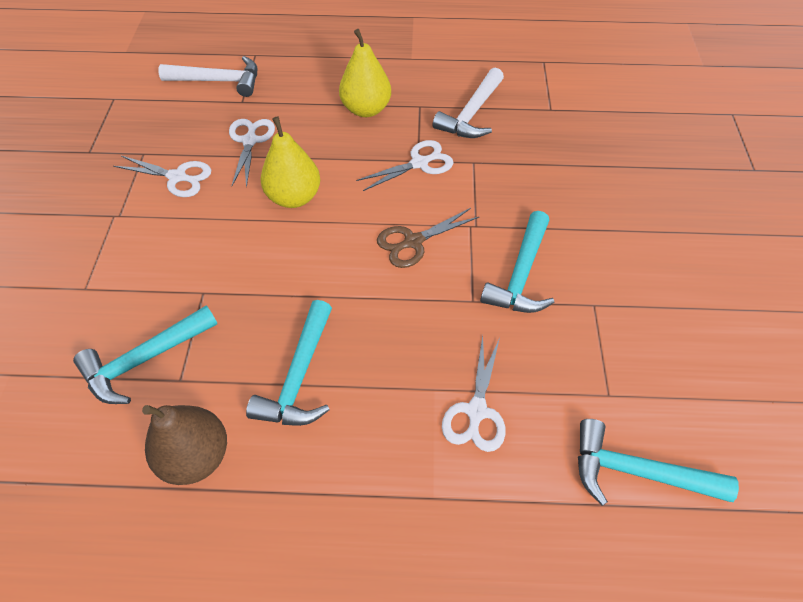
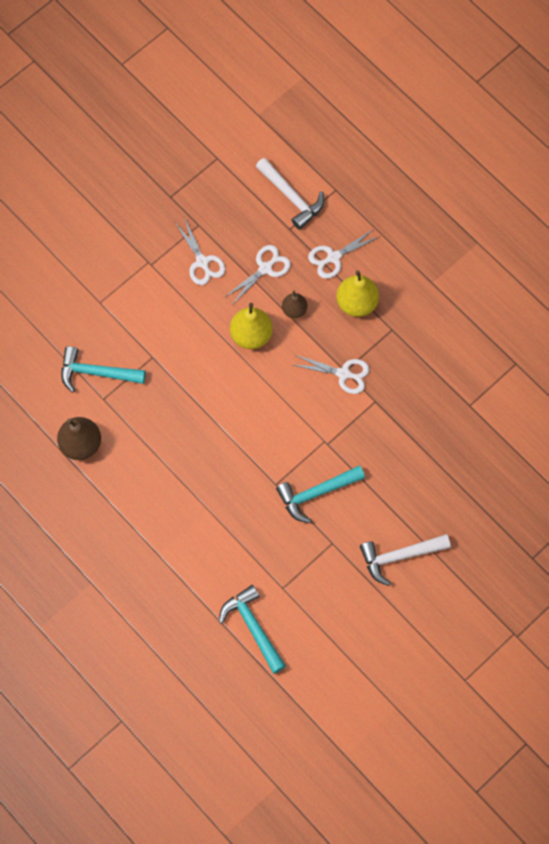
camera: 45 degrees right, 15 degrees up
(299, 376) = (156, 447): turquoise hammer -> none
(314, 151) = (294, 310): none -> brown pear
(413, 242) = (283, 423): brown scissors -> none
(471, 114) = (416, 364): white hammer -> white hammer (399, 556)
(476, 411) = (216, 538): white scissors -> white scissors (333, 257)

